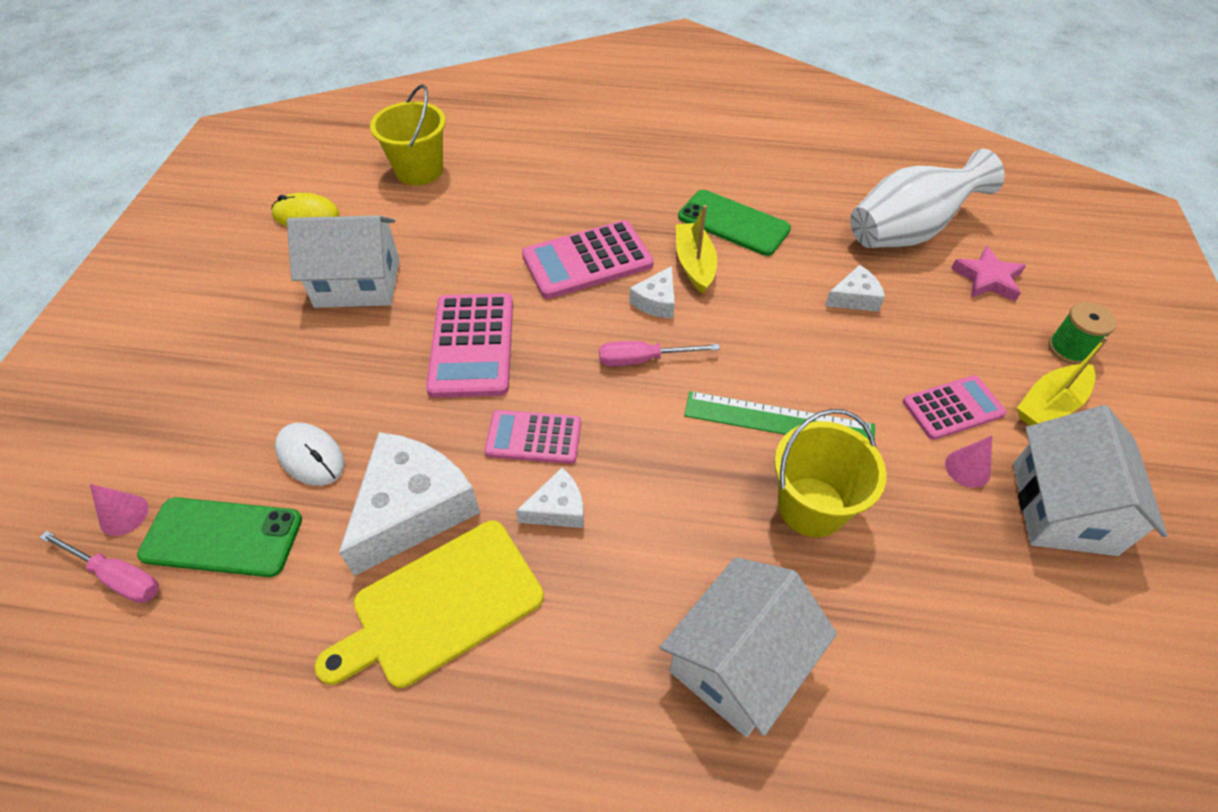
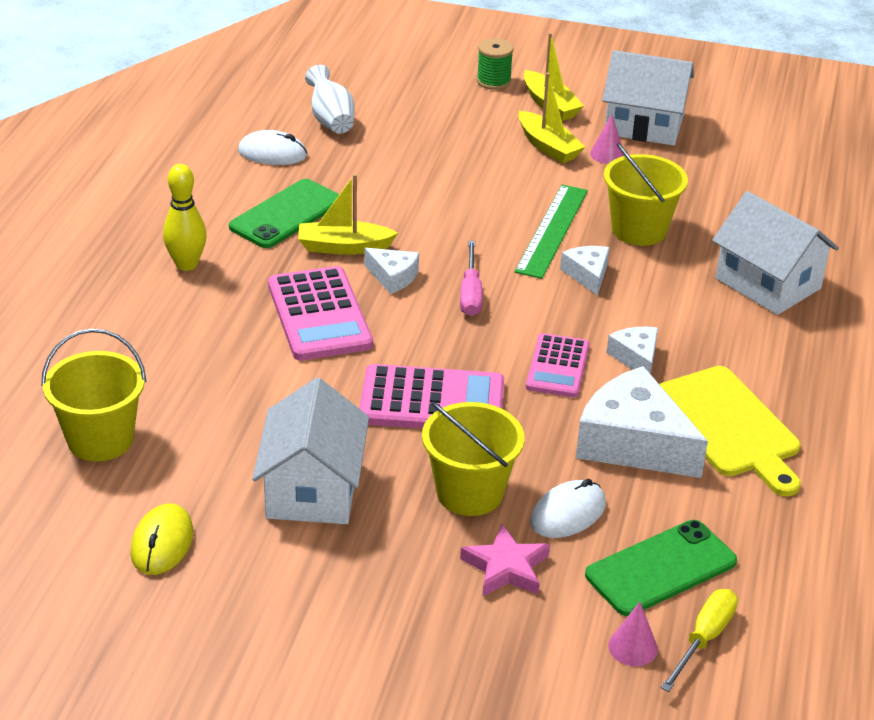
camera: 85 degrees left, 15 degrees down
(118, 577) = (704, 639): pink screwdriver -> yellow screwdriver
(222, 537) = (661, 568): green phone -> green phone turned 45 degrees clockwise
(346, 381) = (469, 493): none -> yellow bucket
(641, 178) = (186, 264): none -> yellow bowling pin
(829, 203) = (272, 153): none -> white mouse
(854, 298) = (413, 166): white cheese -> white cheese (587, 275)
(907, 232) = (331, 120): white vase -> white vase, size x0.57
(953, 408) = (548, 146): pink calculator -> yellow boat
(987, 279) = (404, 96): pink star -> pink star (506, 568)

